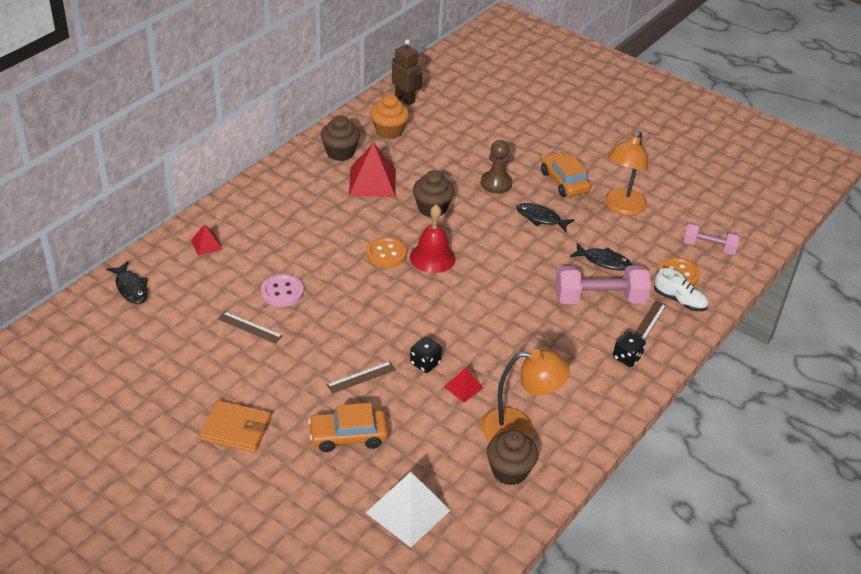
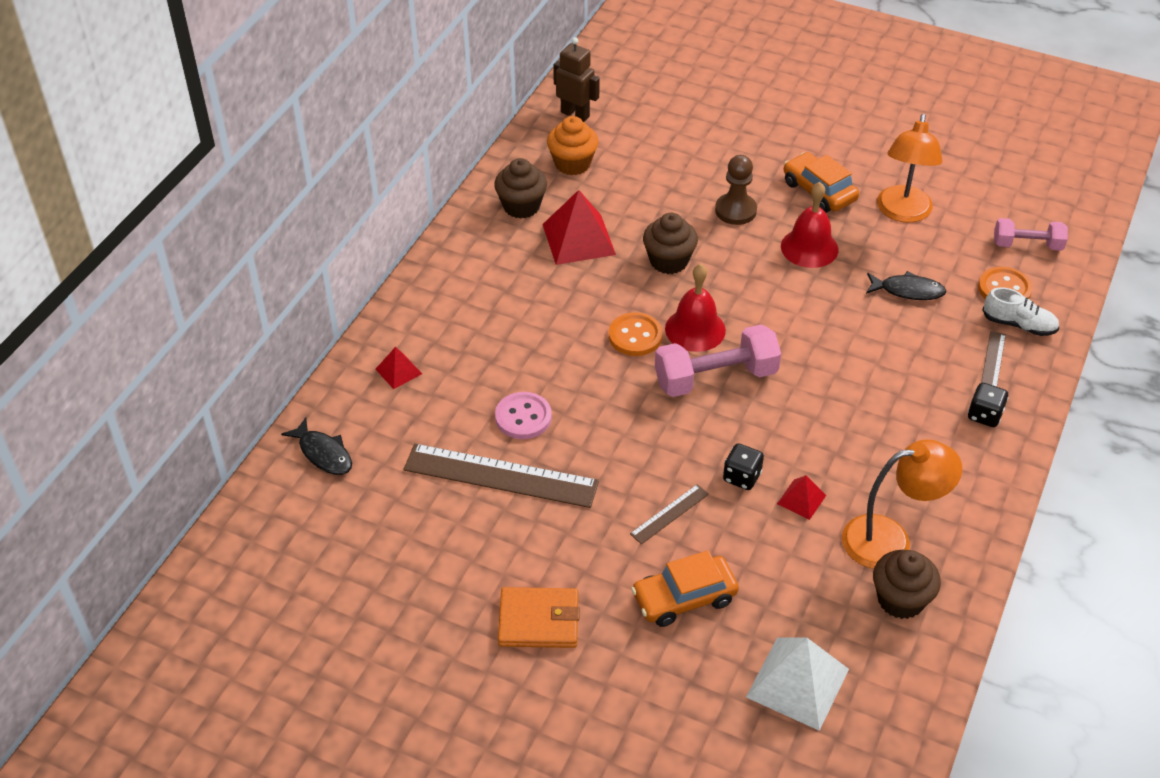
camera: 10 degrees left, 5 degrees up
(249, 327) = (500, 476): brown ruler -> brown ruler, size x2.11
(541, 218) = (809, 248): black fish -> red bell
(599, 298) = (922, 342): pink dumbbell -> pink dumbbell (715, 377)

